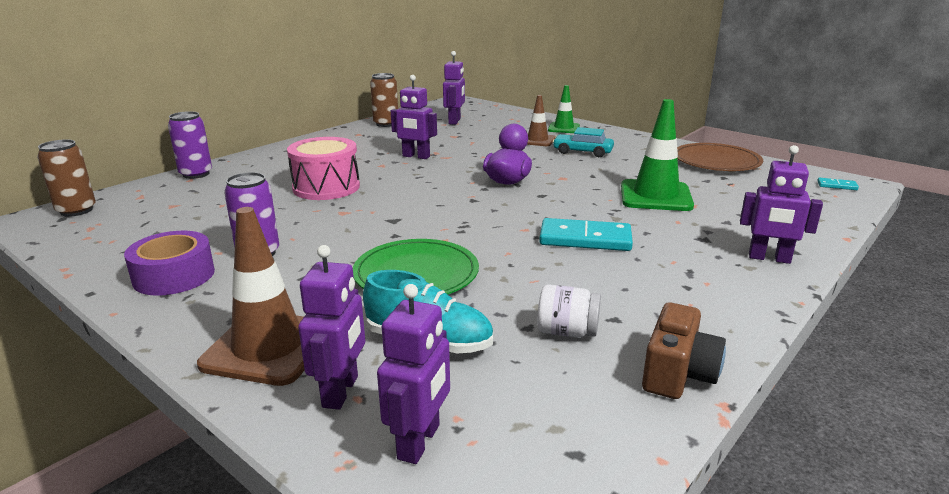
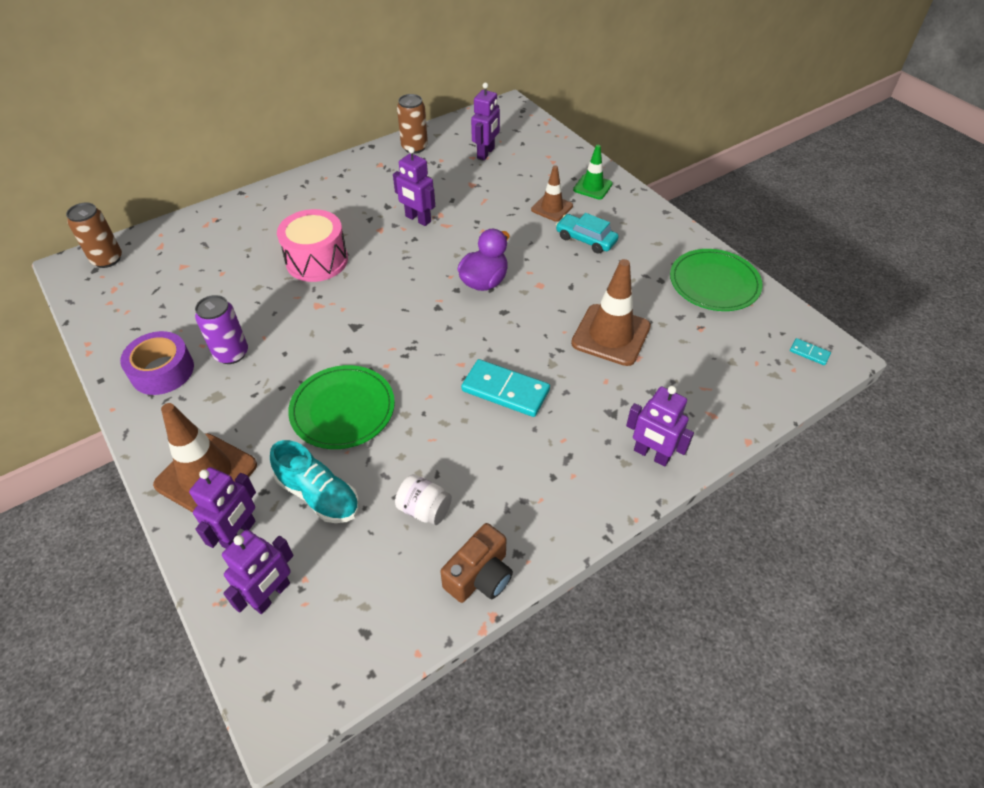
camera: 15 degrees right, 25 degrees up
(196, 174) = (213, 216): purple can -> none
(655, 196) = (611, 335): green traffic cone -> brown traffic cone
(716, 161) = (714, 283): brown plate -> green plate

